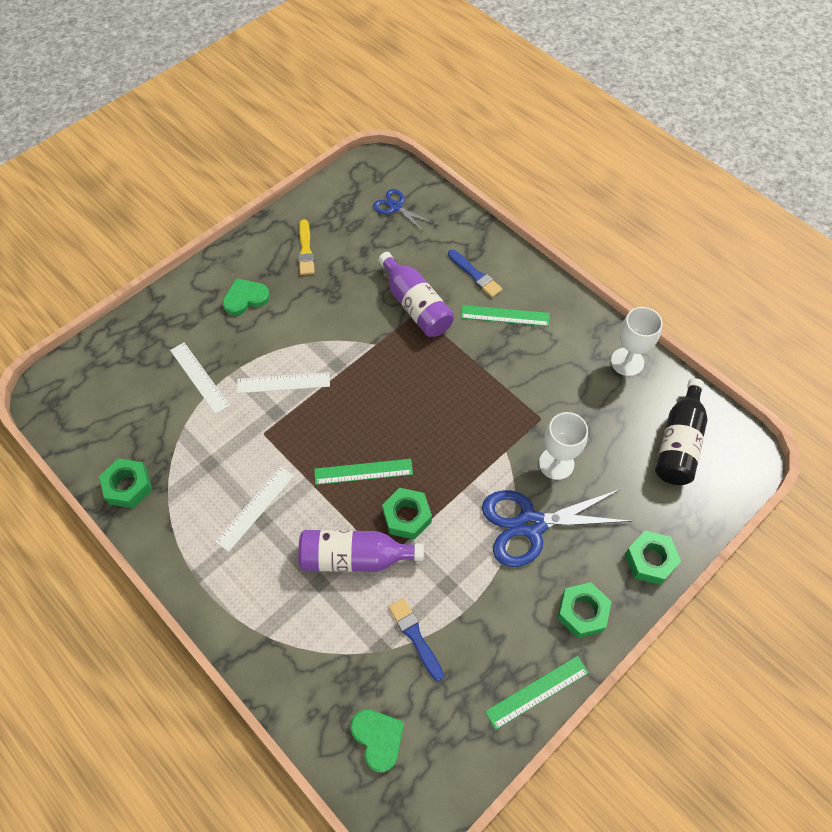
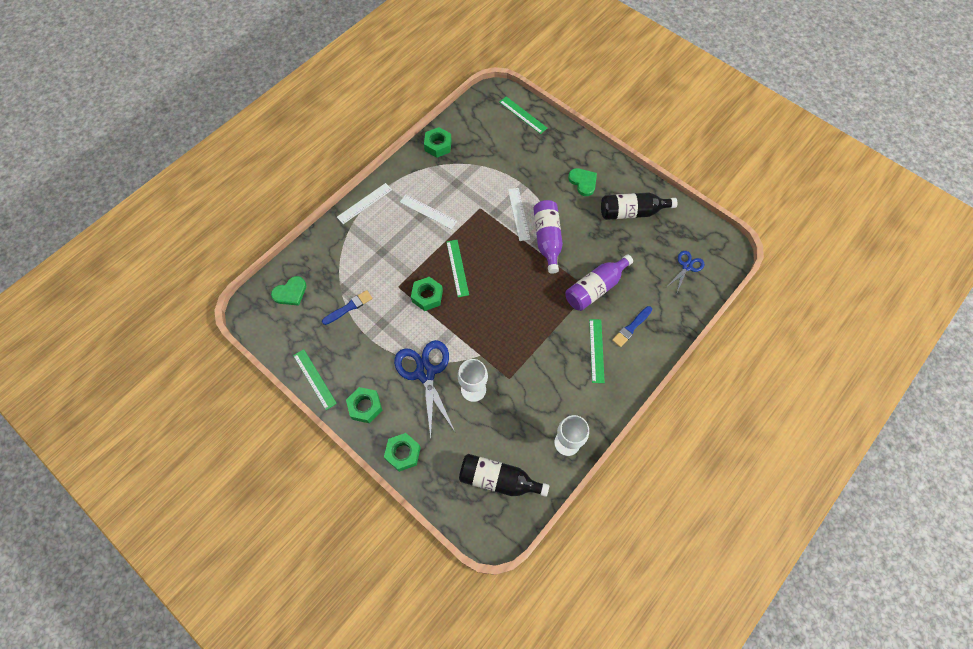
camera: 85 degrees right, 5 degrees up
(102, 360) = (523, 115): none -> green ruler
(199, 377) = (517, 167): white ruler -> white ruler (364, 203)
(305, 250) = (632, 212): yellow brush -> black bottle
(354, 557) = (398, 269): purple bottle -> purple bottle (547, 239)

